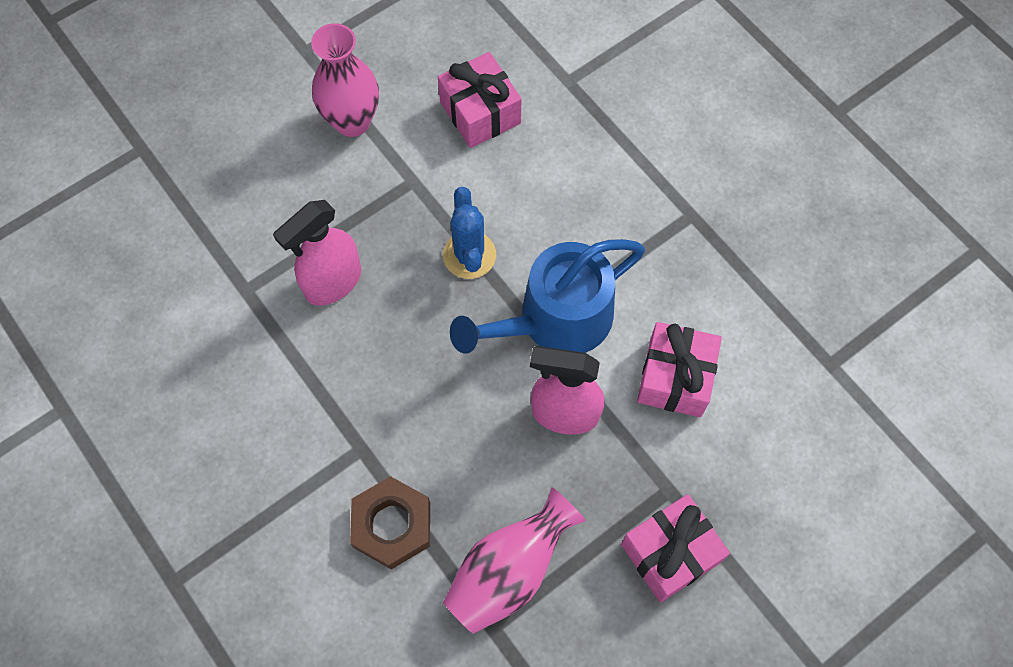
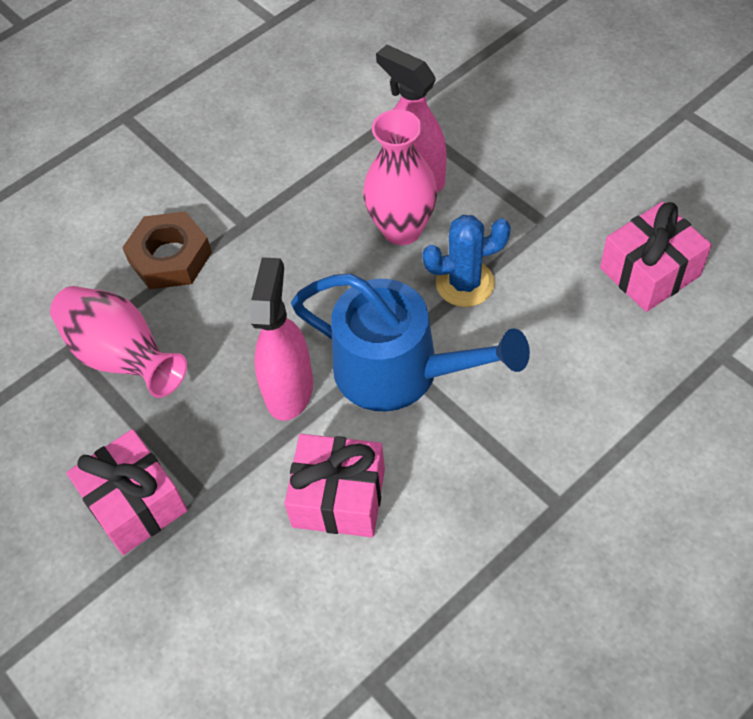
camera: 90 degrees right, 10 degrees down
(352, 121) = (607, 163): pink vase -> pink vase (402, 229)
(555, 319) = (399, 371): blue watering can -> blue watering can turned 150 degrees clockwise

